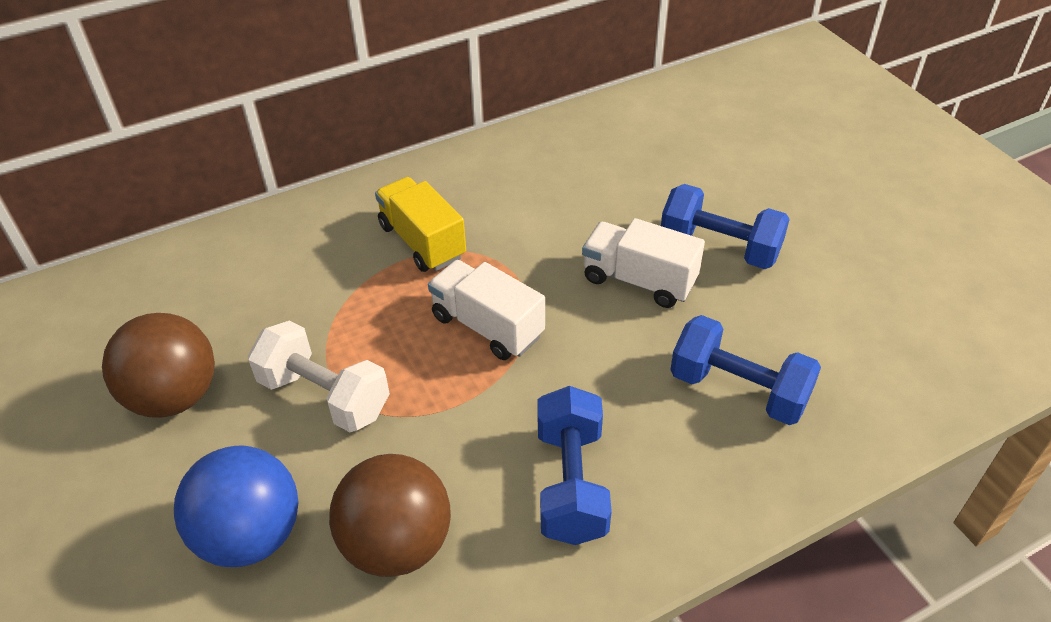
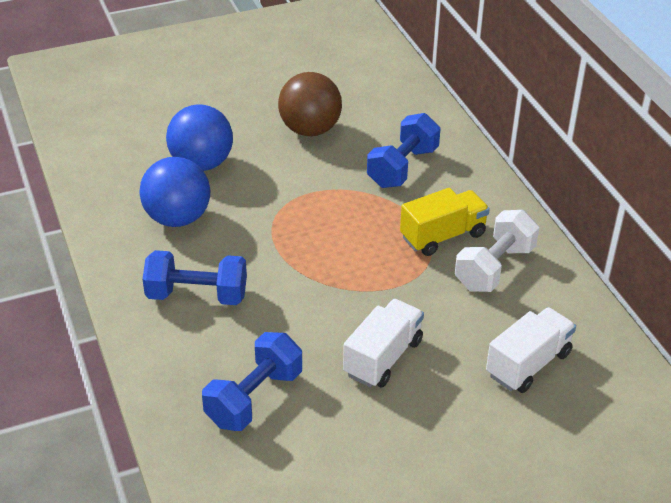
camera: 95 degrees right, 5 degrees down
(324, 396) = (296, 189): white dumbbell -> white dumbbell (494, 268)
(397, 543) = (178, 218): brown ball -> blue ball
(487, 326) = (346, 266): white truck -> white truck (528, 364)
(719, 247) = (419, 419): blue dumbbell -> blue dumbbell (402, 167)

